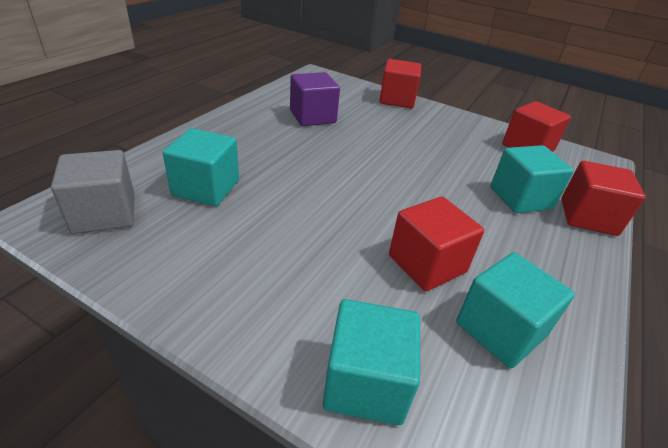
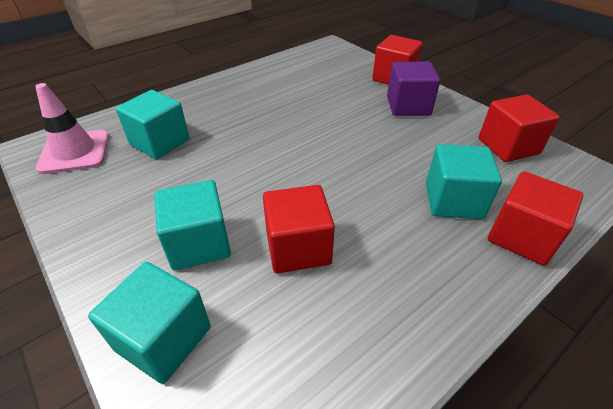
camera: 25 degrees right, 5 degrees up
(104, 214) = (75, 152): grey cube -> pink traffic cone
(312, 117) = (296, 88): purple cube -> purple cube (408, 106)
(500, 329) = (321, 329): turquoise cube -> turquoise cube (199, 243)

